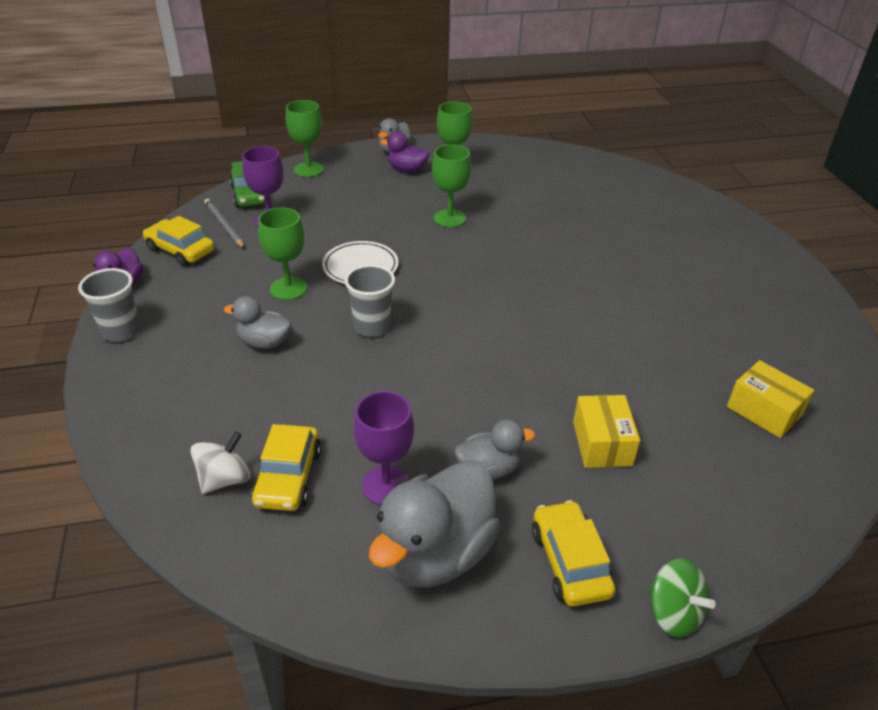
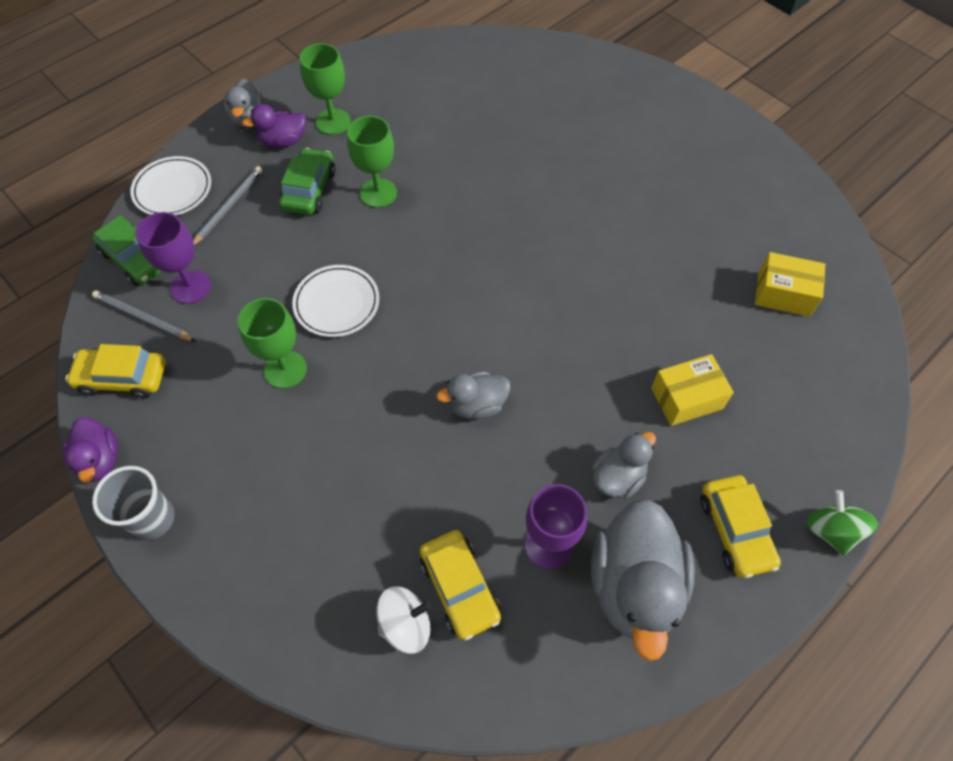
camera: 30 degrees left, 20 degrees up
(225, 479) = (406, 624): white spinning top -> white spinning top turned 60 degrees clockwise
(264, 342) = (315, 450): grey duck -> grey duck (477, 405)
(308, 169) = (173, 190): green goblet -> white plate
(336, 190) = (228, 207): none -> grey pencil
(372, 327) = (405, 374): grey cup -> none
(401, 200) = (309, 190): none -> green car
(570, 562) = (735, 530): yellow car -> yellow car turned 150 degrees counterclockwise
(601, 443) = (686, 398): yellow box -> yellow box turned 75 degrees counterclockwise
(673, 613) = (830, 530): green spinning top -> green spinning top turned 120 degrees counterclockwise

